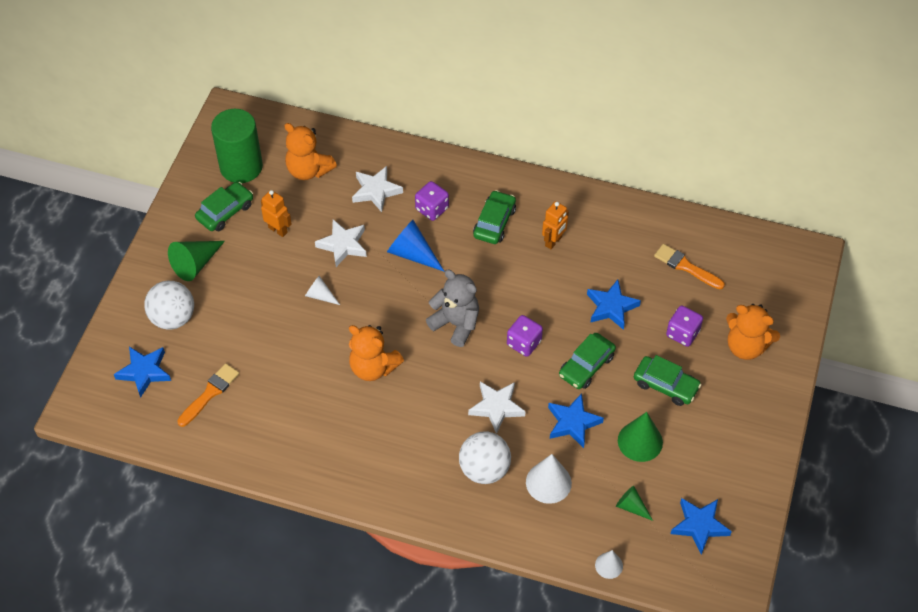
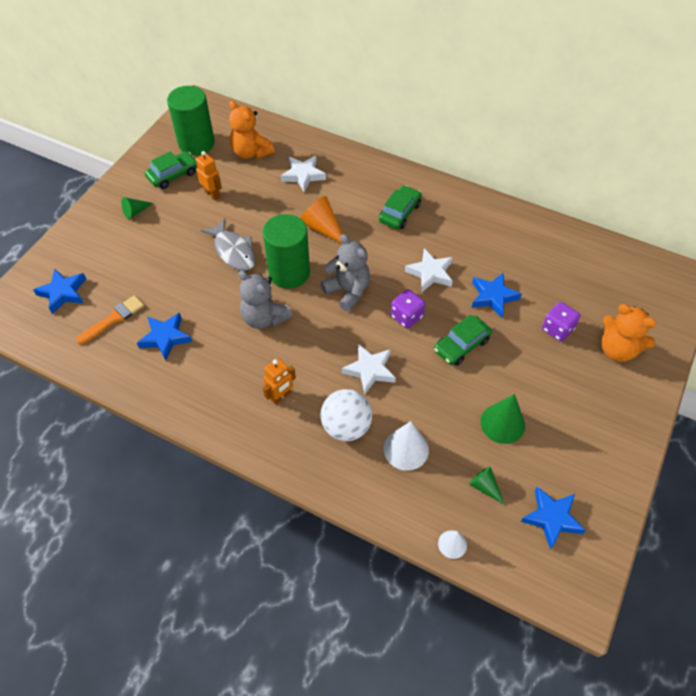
camera: 10 degrees right, 0 degrees up
(173, 318) = (102, 252): white ball -> none
(195, 264) = (135, 212): green cone -> green cone, size x0.59
(320, 295) = (233, 251): white cone -> grey fish
(343, 245) = (264, 213): white star -> white star (430, 273)
(373, 367) = (264, 318): orange teddy bear -> grey teddy bear
(387, 312) = (289, 273): none -> green cylinder
(412, 253) = (322, 228): blue cone -> orange cone
(432, 209) = (347, 195): purple dice -> none
(553, 241) = (449, 235): orange robot -> orange robot (281, 396)
(573, 423) = (439, 395): blue star -> blue star (165, 337)
(665, 385) = (535, 374): green car -> none
(686, 266) = (567, 271): orange brush -> none

